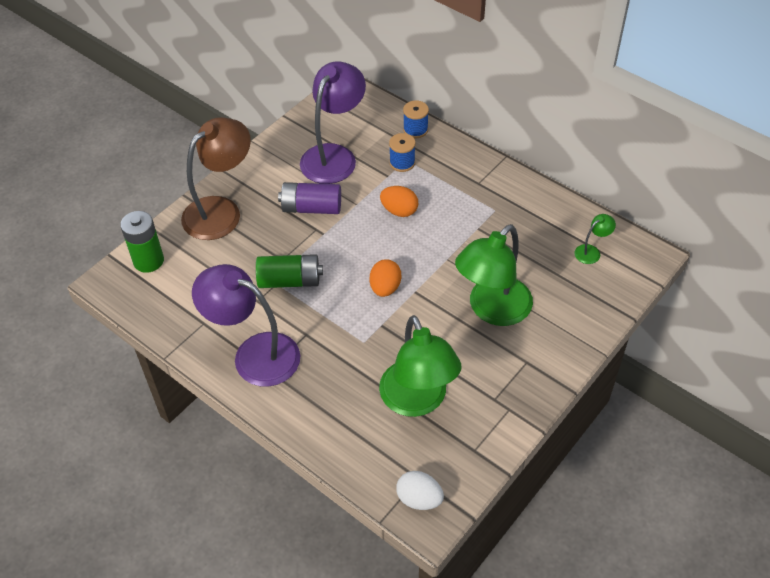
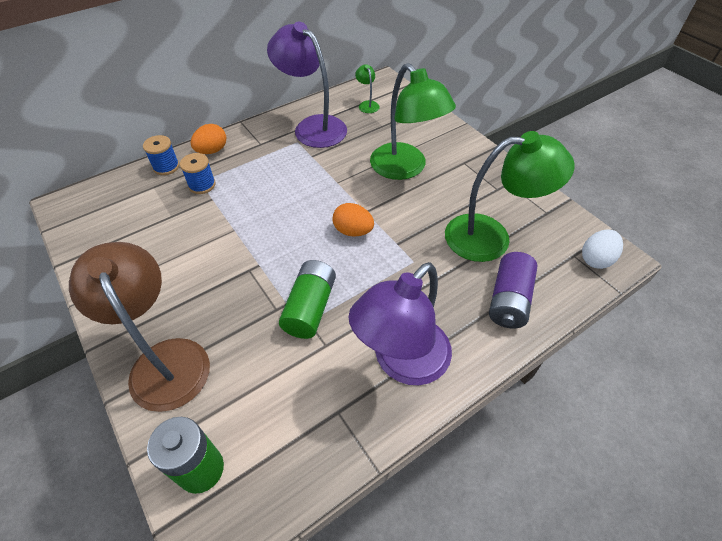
camera: 75 degrees left, 0 degrees up
(311, 208) = (216, 267): purple battery -> purple battery (509, 300)
(334, 156) = (154, 233): purple lamp -> purple lamp (313, 126)
(399, 211) = (262, 200): orange egg -> orange egg (212, 151)

